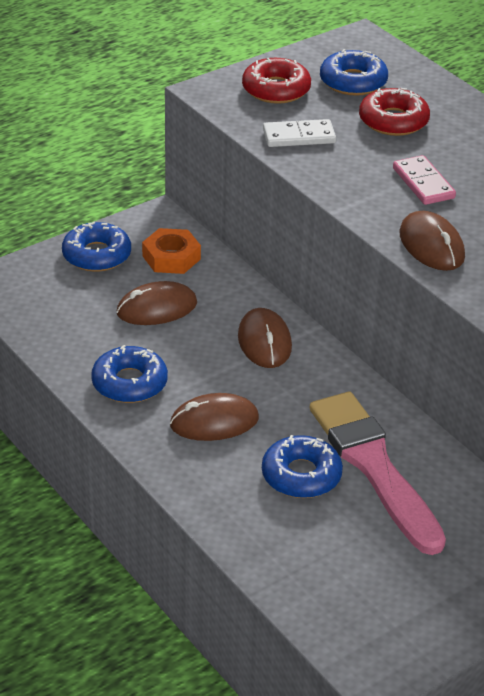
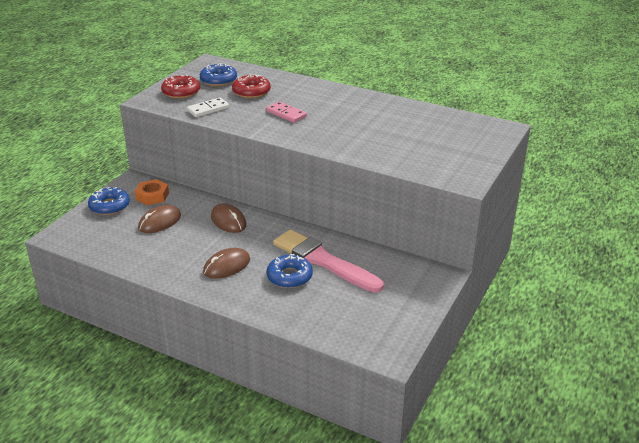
camera: 25 degrees left, 5 degrees down
(129, 383) = (168, 261): blue donut -> none
(431, 245) = (310, 139): brown mouse -> none

